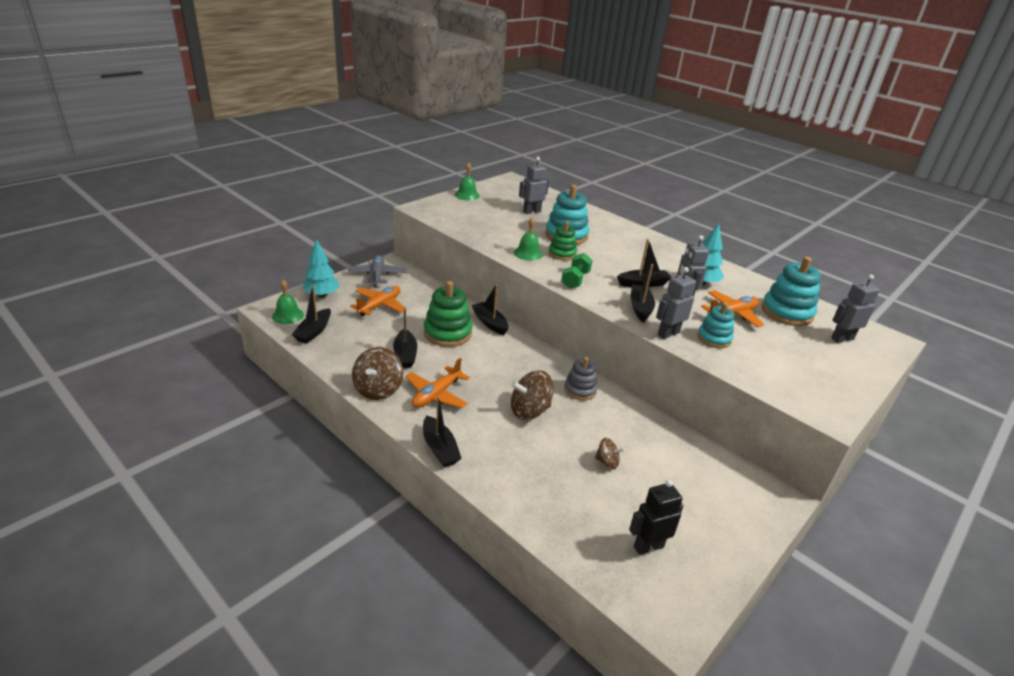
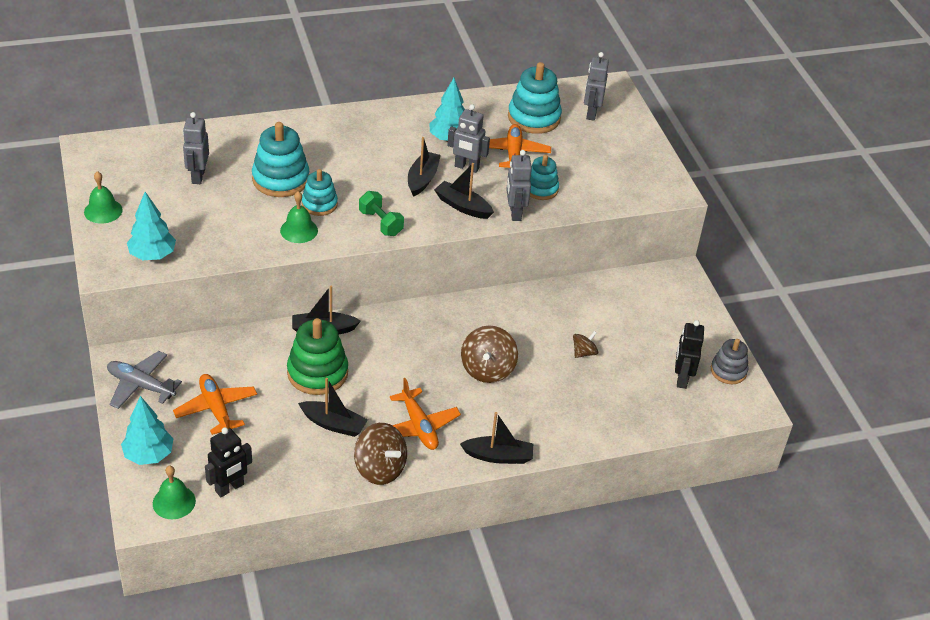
camera: 60 degrees left, 10 degrees up
(314, 332) = (229, 488): black boat -> black robot
(447, 217) = (153, 255): none -> turquoise tree
(562, 254) = (319, 204): green stacking toy -> turquoise stacking toy
(580, 390) = (481, 318): grey stacking toy -> grey stacking toy (728, 371)

